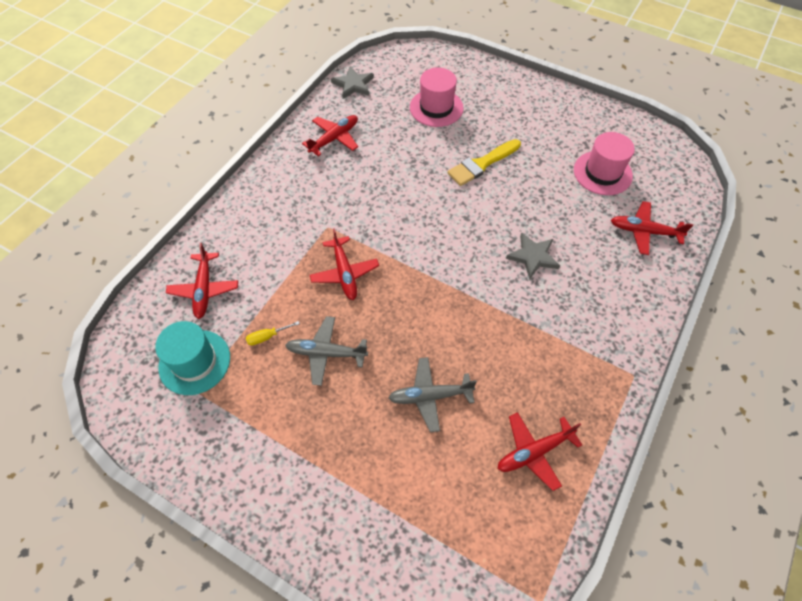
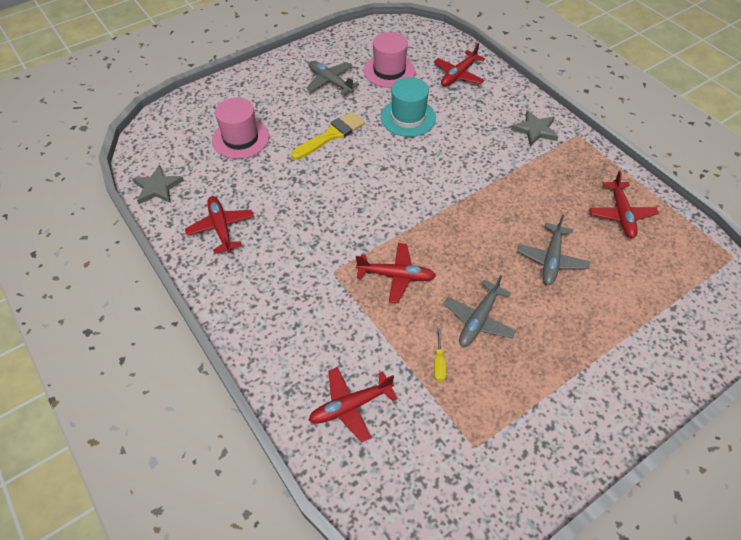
camera: 65 degrees left, 5 degrees down
(194, 362) = (440, 439): turquoise hat -> turquoise hat (408, 117)
(204, 289) = (351, 406): red plane -> red plane turned 135 degrees clockwise
(481, 164) = (331, 135): yellow brush -> yellow brush turned 120 degrees counterclockwise
(533, 256) = (448, 144): grey star -> grey star (535, 130)
(551, 136) = (330, 82): none -> grey plane

